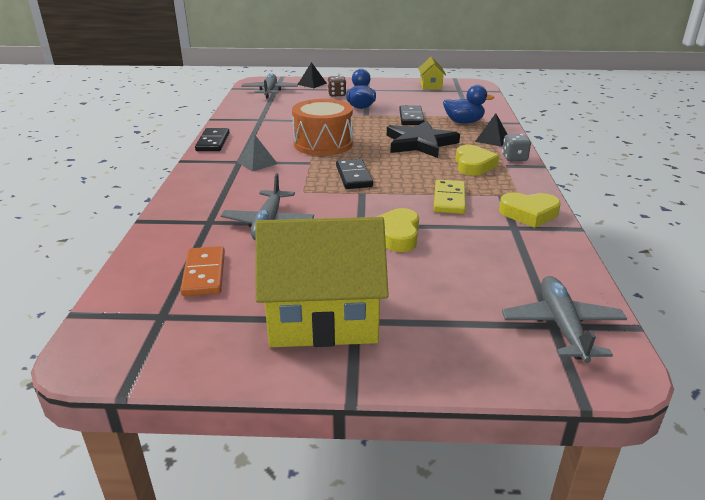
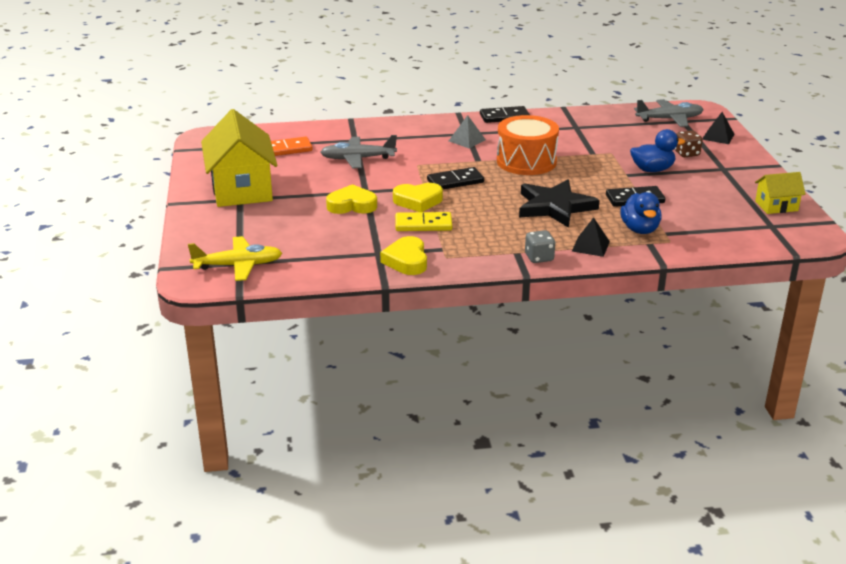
camera: 80 degrees right, 0 degrees up
(473, 165) = (509, 235): yellow heart -> yellow heart (418, 201)
(562, 326) = (238, 266): grey plane -> yellow plane

